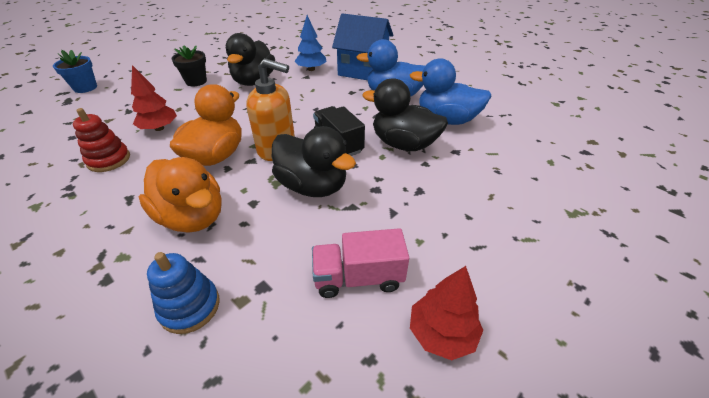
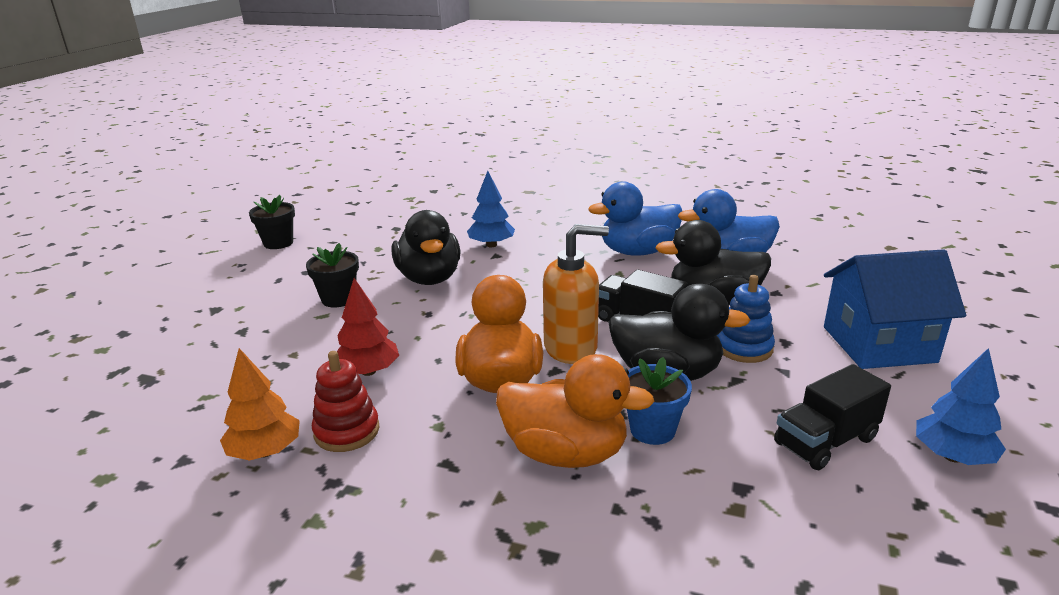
camera: 25 degrees left, 15 degrees down
(63, 158) = (265, 452): none -> orange tree
(85, 88) = (152, 353): blue flower pot -> blue flower pot (652, 430)
(190, 307) = (689, 537): blue stacking toy -> blue stacking toy (744, 348)
(207, 42) = (278, 243): none -> black flower pot
(358, 277) = (825, 441): pink truck -> black truck
(363, 70) = (562, 231): blue house -> blue house (878, 344)
(442, 333) = (952, 456): red tree -> blue tree

